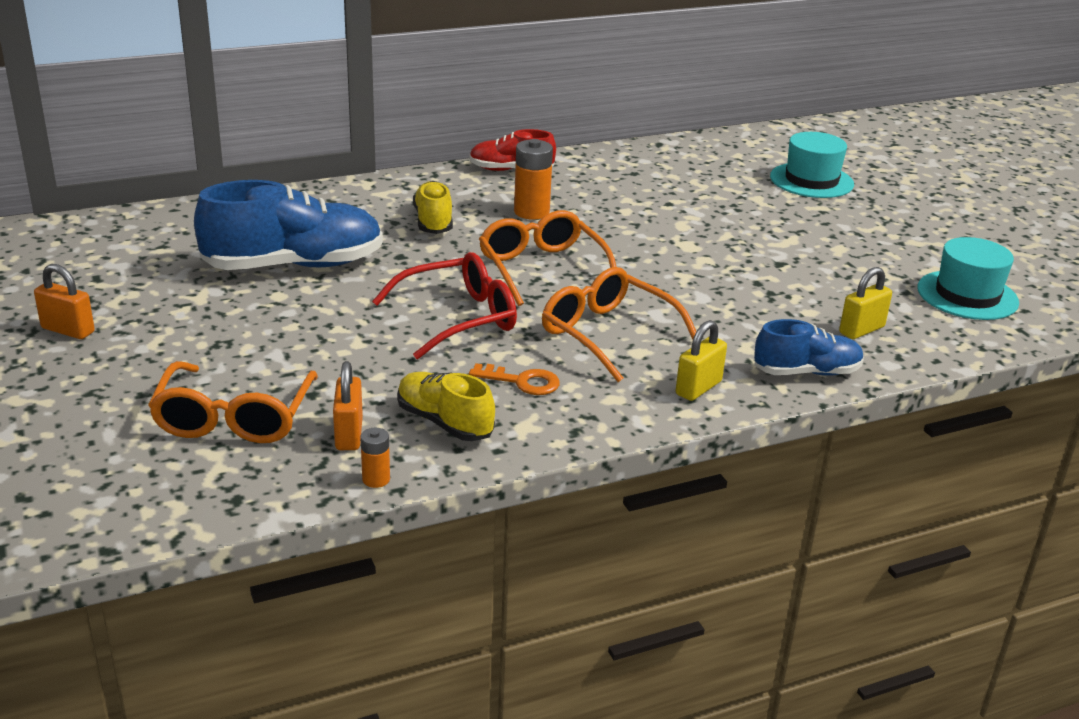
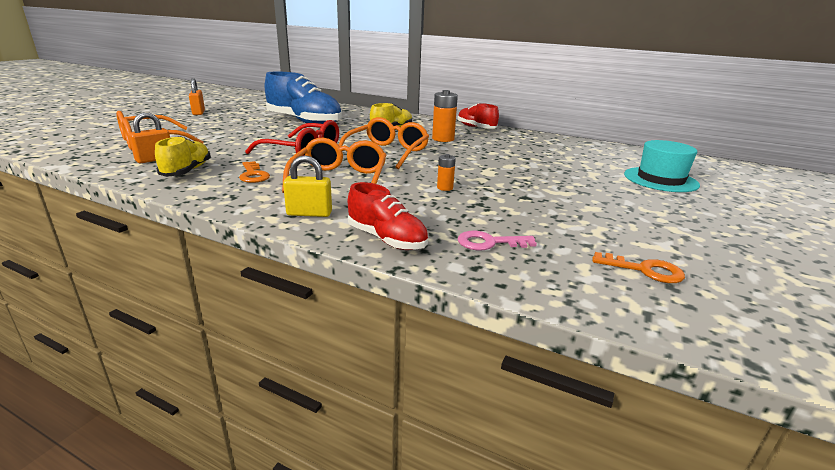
camera: 50 degrees right, 5 degrees down
(376, 479) = (112, 172): orange battery -> orange battery (445, 188)
(806, 372) = (387, 239): blue shoe -> red shoe
(861, 330) = (489, 243): yellow padlock -> pink key
(967, 295) = (645, 270): turquoise hat -> orange key

